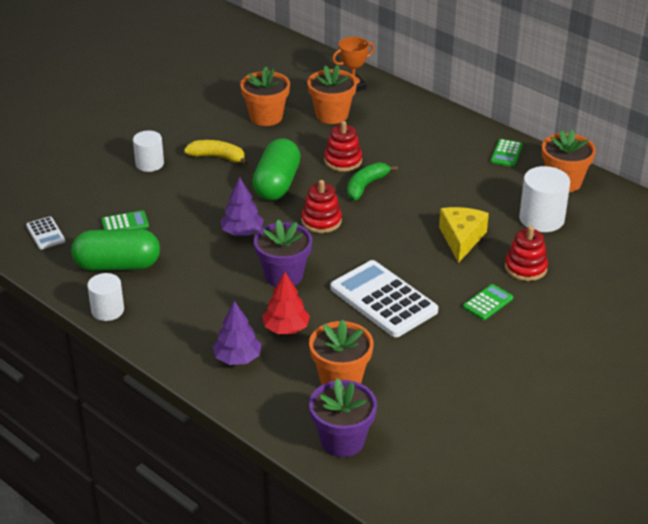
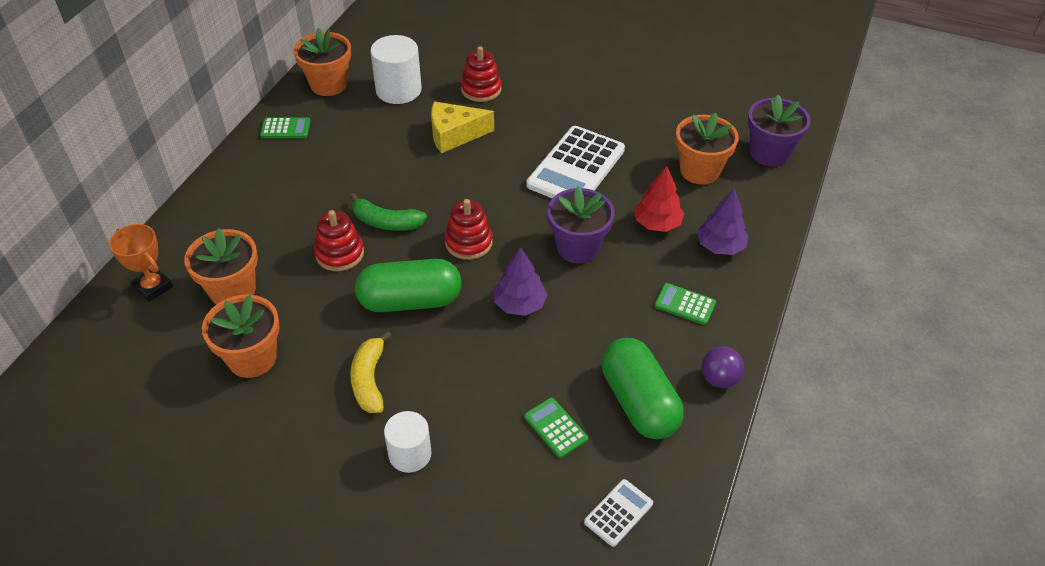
camera: 110 degrees left, 10 degrees up
(107, 310) = (719, 379): white cylinder -> purple ball
(488, 303) = (543, 103): green calculator -> green calculator (685, 304)

